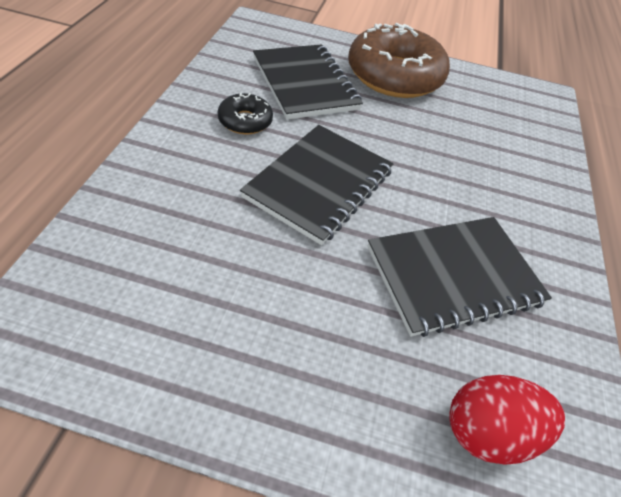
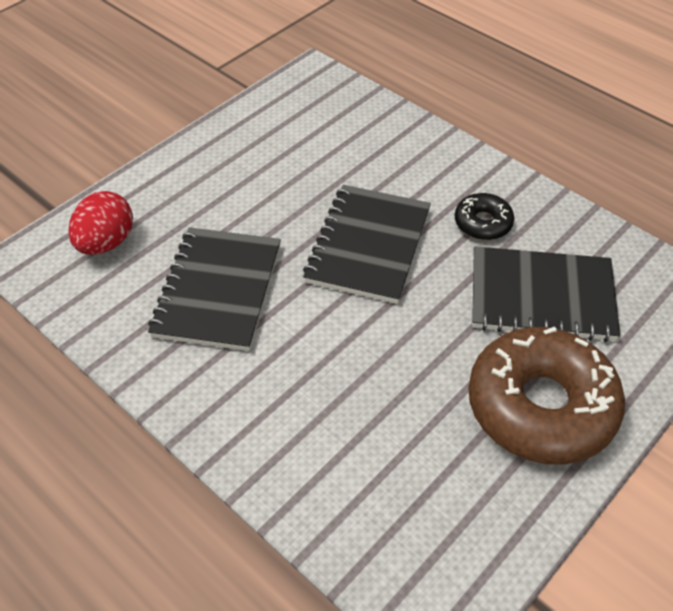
camera: 125 degrees right, 0 degrees up
(319, 184) = (368, 246): black notebook -> black notebook turned 45 degrees clockwise

